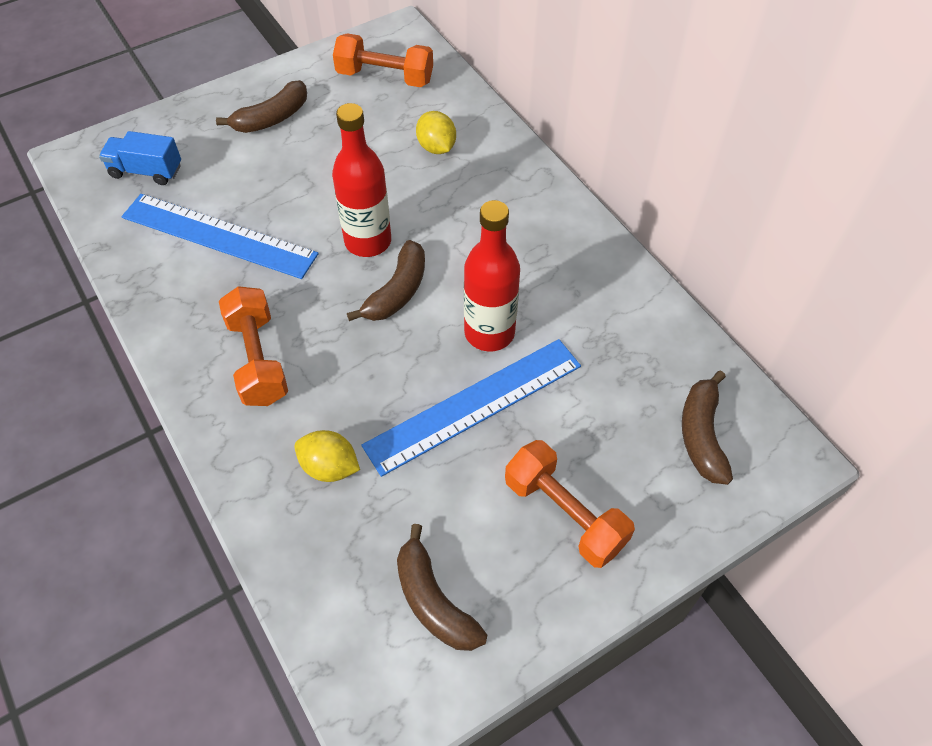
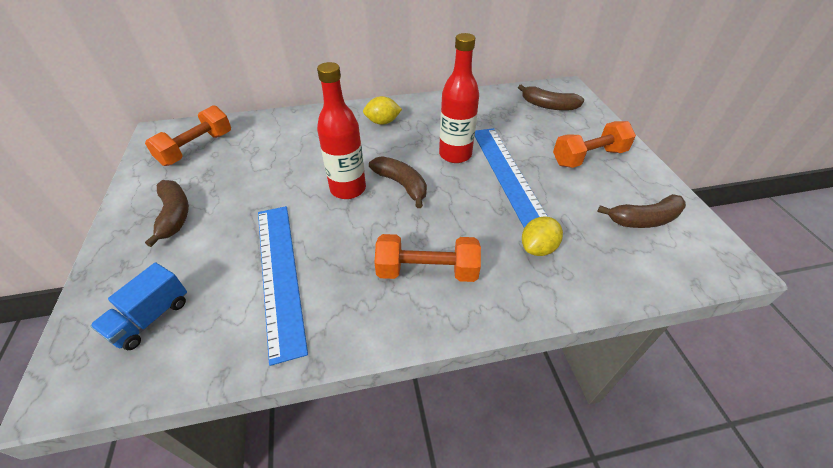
camera: 70 degrees left, 10 degrees down
(218, 236) = (279, 274): blue ruler -> blue ruler turned 60 degrees counterclockwise
(436, 147) = (287, 141): yellow lemon -> yellow lemon (382, 122)

